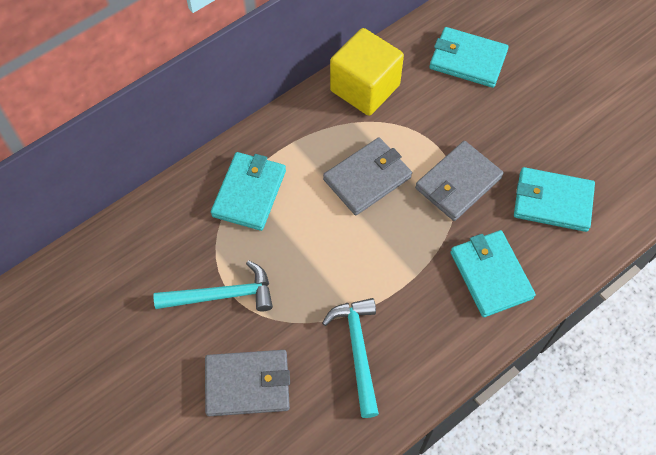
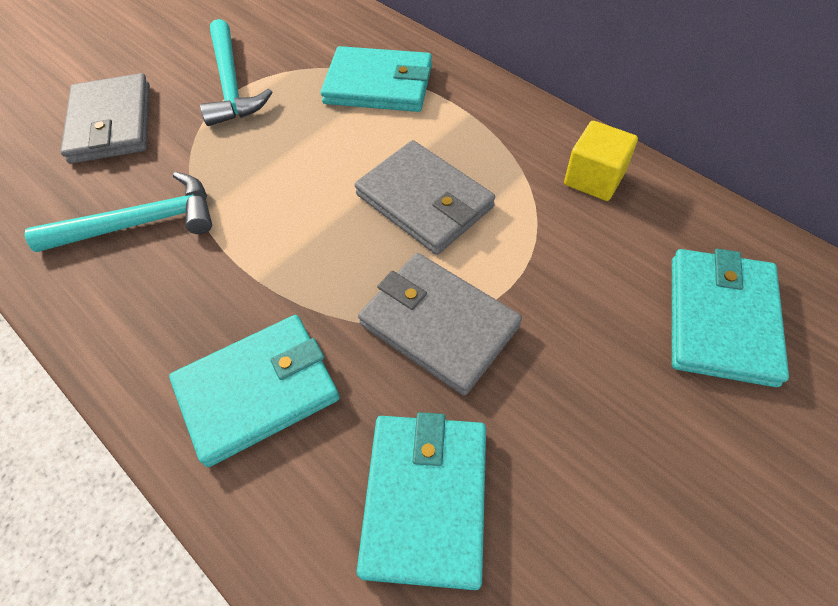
camera: 85 degrees right, 5 degrees down
(365, 88) = (594, 178): yellow cube -> yellow cube, size x0.56

